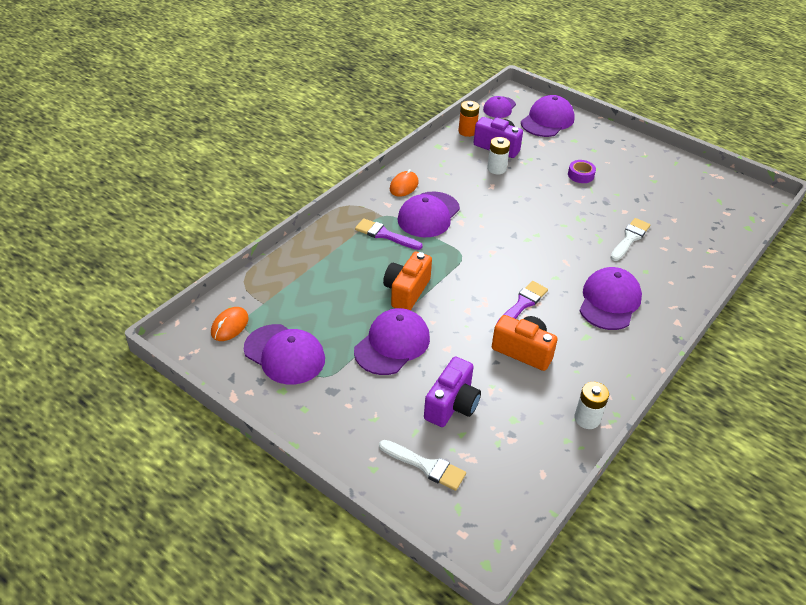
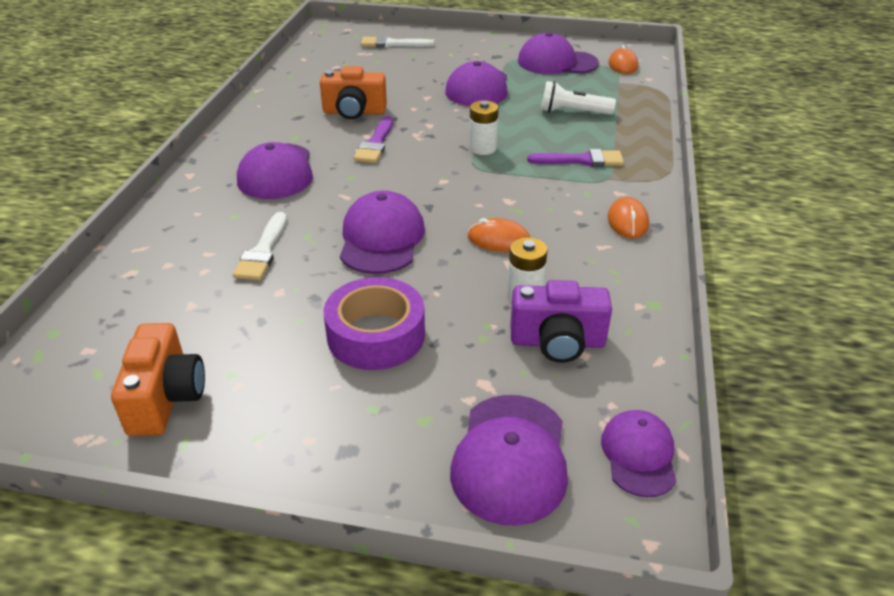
camera: 155 degrees right, 5 degrees down
(342, 281) = (573, 112): none -> white flashlight
(406, 291) = (503, 122): orange camera -> orange camera (166, 398)
(428, 215) = (556, 196): purple cap -> purple cap (381, 239)
(452, 405) = (396, 70): purple camera -> none
(467, 131) = (639, 356): orange battery -> none
(487, 200) = (498, 239): none -> orange mouse
(580, 175) = (376, 335): purple tape -> purple tape, size x1.89
(587, 419) = (276, 89): white battery -> white battery (482, 148)

